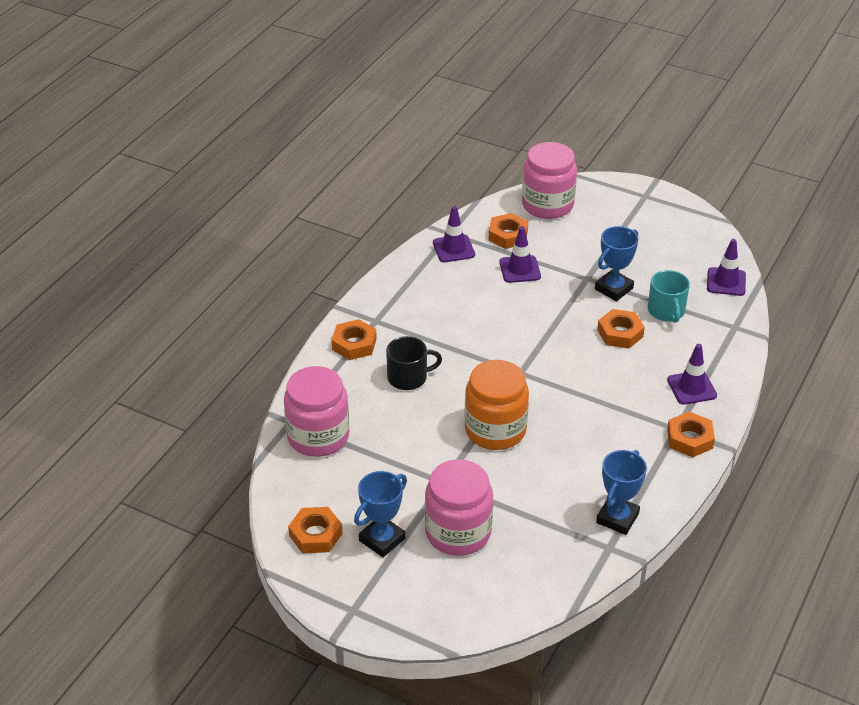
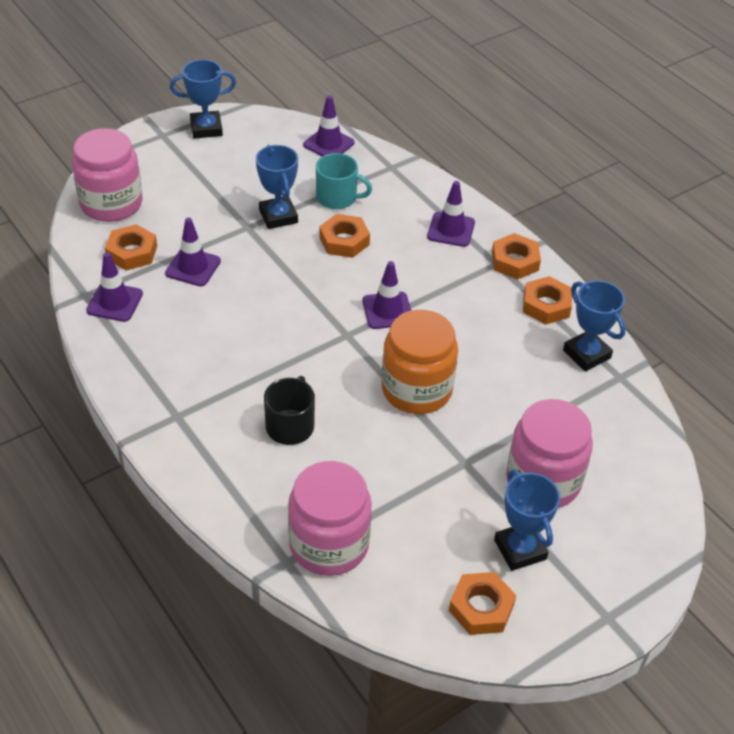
camera: 65 degrees left, 5 degrees up
(354, 344) = (201, 451): orange nut -> orange nut (546, 305)
(564, 385) = (387, 310): none -> purple traffic cone
(675, 213) = (206, 128): none -> blue trophy

